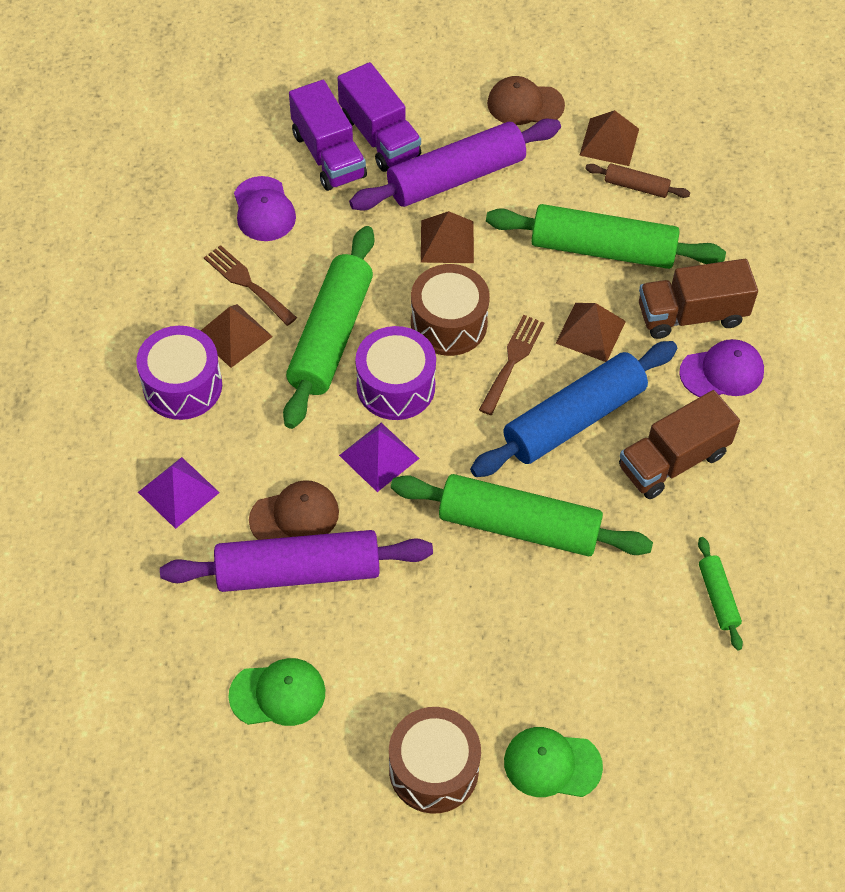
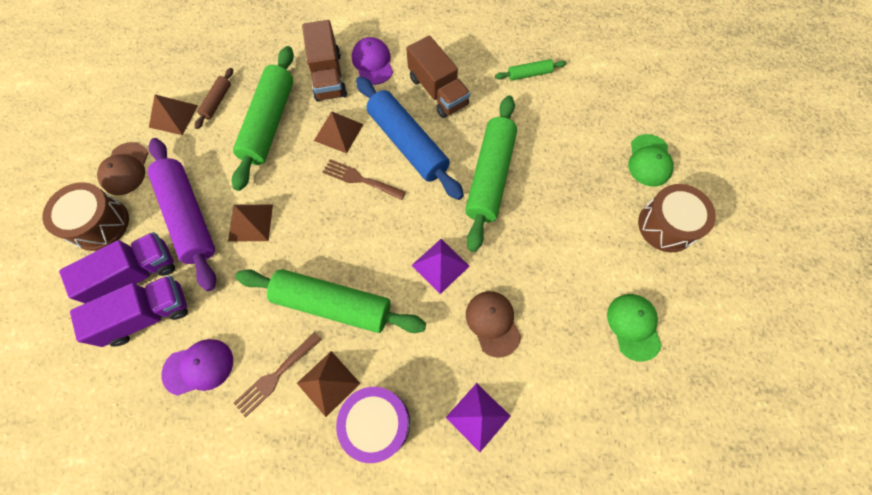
camera: 90 degrees left, 10 degrees up
(298, 571) = (538, 318): purple rolling pin -> none
(396, 386) = (380, 255): purple drum -> none
(449, 323) = (326, 220): brown drum -> brown drum (100, 224)

